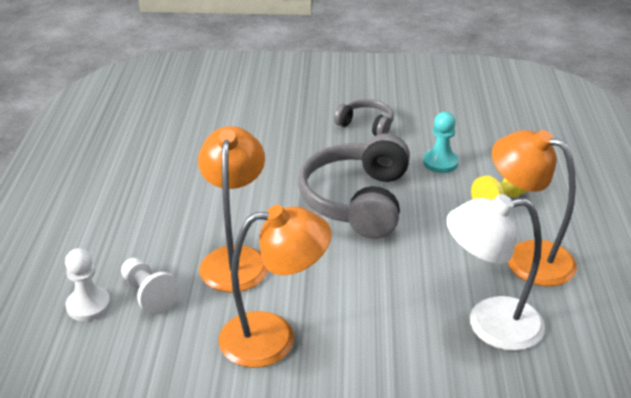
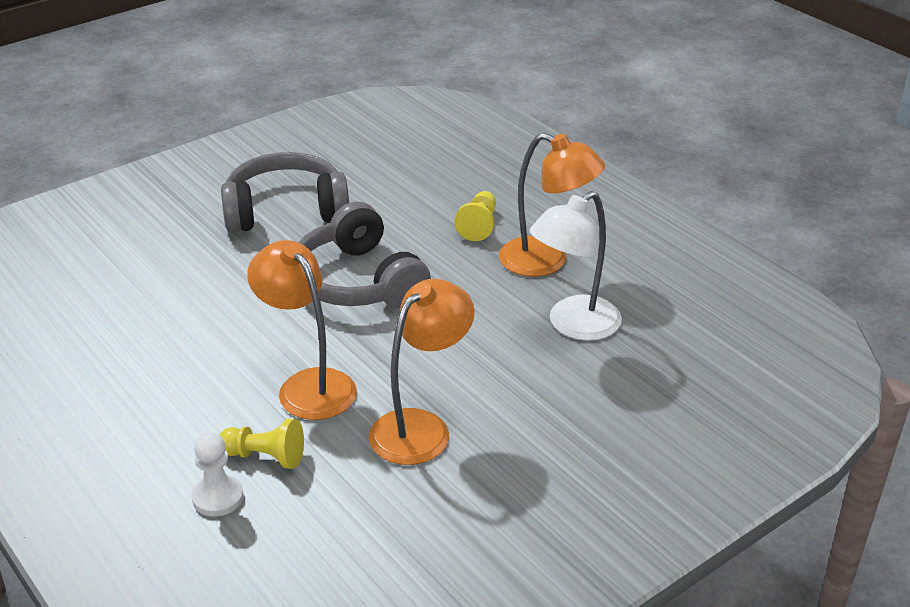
camera: 40 degrees left, 0 degrees up
(149, 294) = (265, 457): white pawn -> yellow pawn
(366, 125) = (285, 210): grey headphones -> grey headphones, size x1.93
(440, 162) = (393, 215): turquoise pawn -> none
(526, 257) = (546, 261): orange lamp -> orange lamp turned 150 degrees counterclockwise

